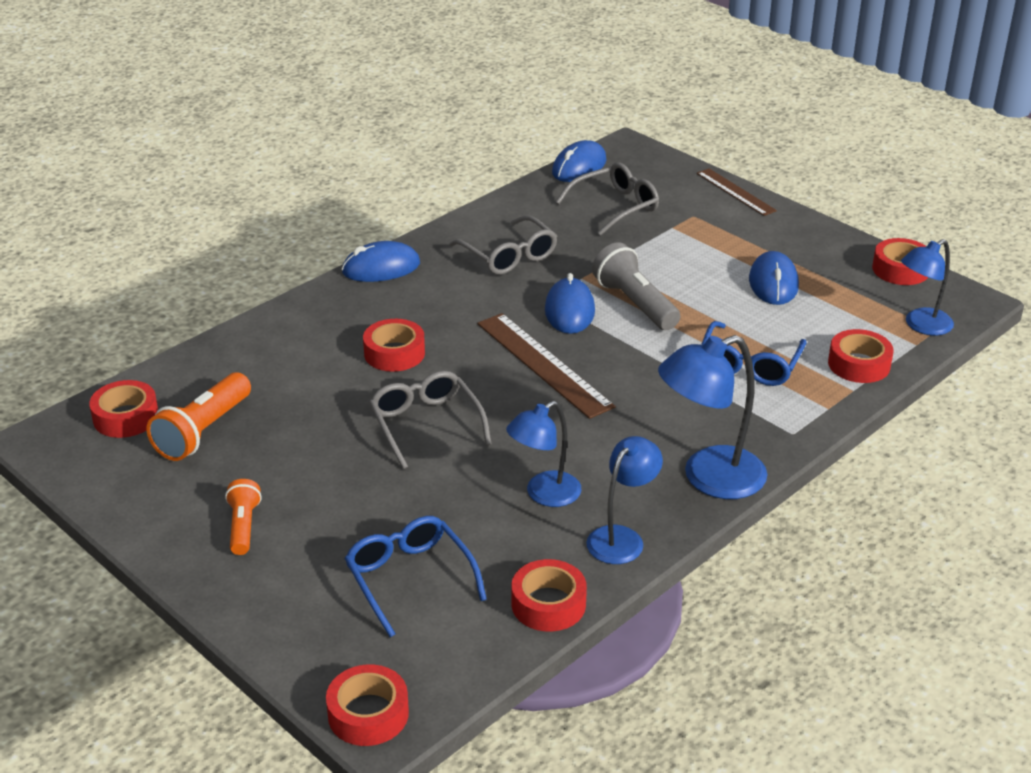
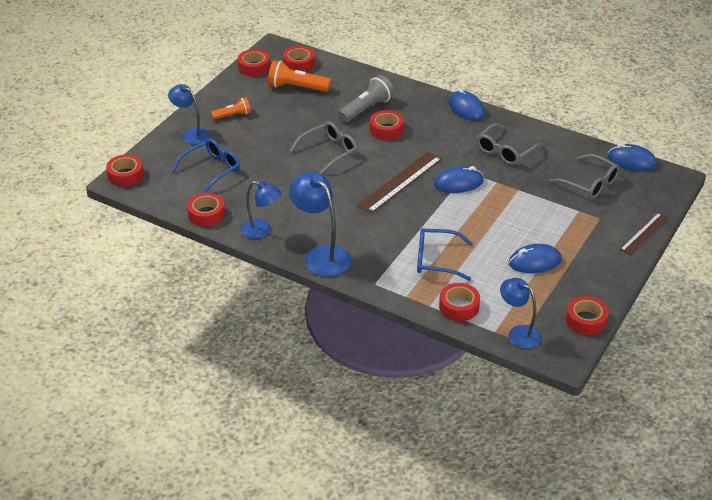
camera: 75 degrees right, 5 degrees up
(94, 475) = (254, 67): none -> red tape
(544, 494) = (287, 200): blue lamp -> blue lamp (191, 134)
(635, 303) = (479, 207): grey flashlight -> grey flashlight (366, 109)

